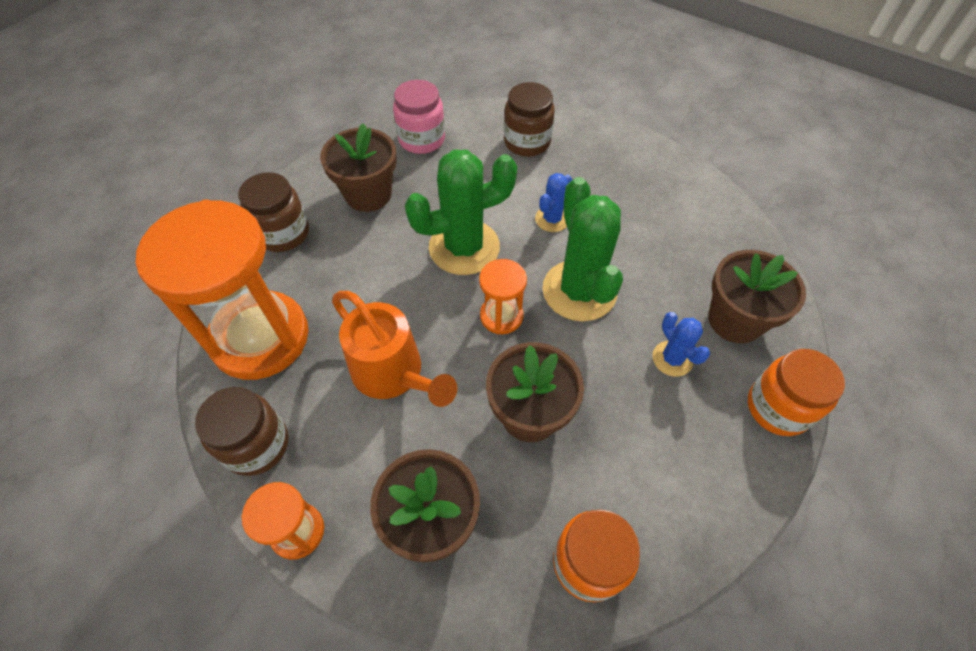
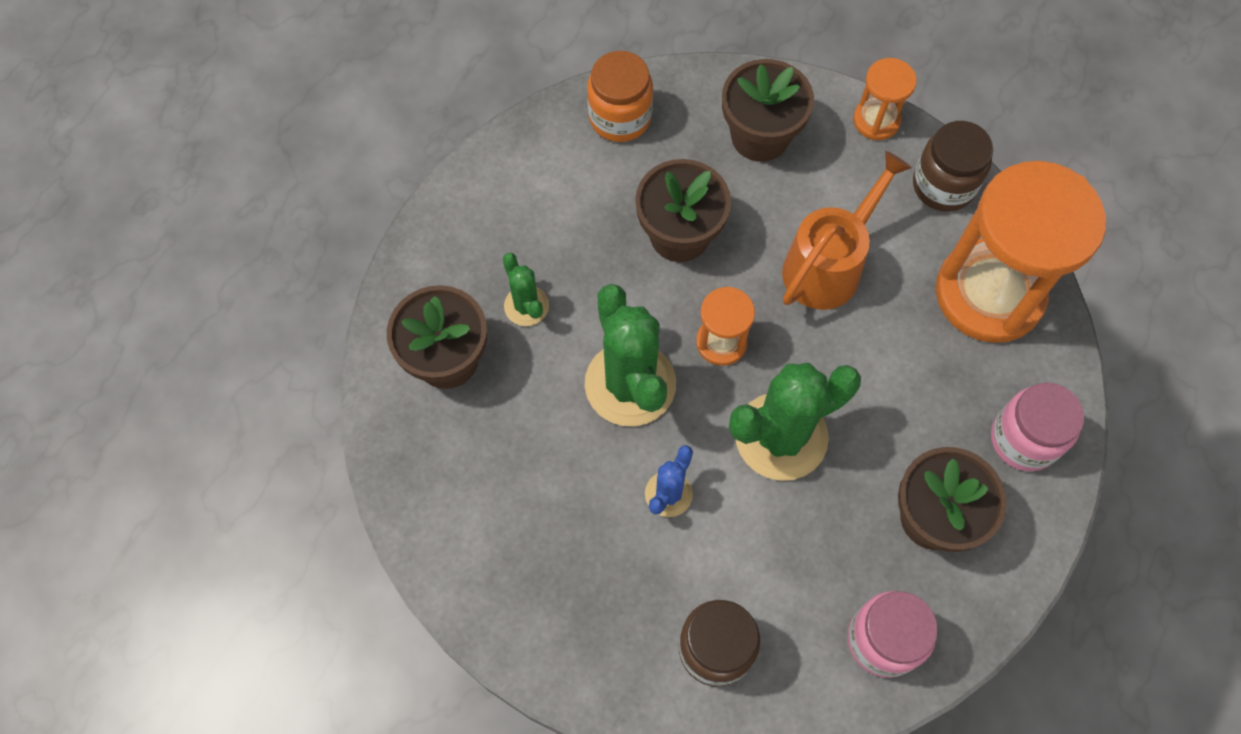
camera: 175 degrees right, 10 degrees up
(283, 233) = (1024, 439): brown jar -> pink jar
(393, 374) = (829, 264): orange watering can -> orange watering can turned 90 degrees clockwise
(672, 359) = (526, 306): blue cactus -> green cactus
(777, 408) = (423, 261): orange jar -> none

